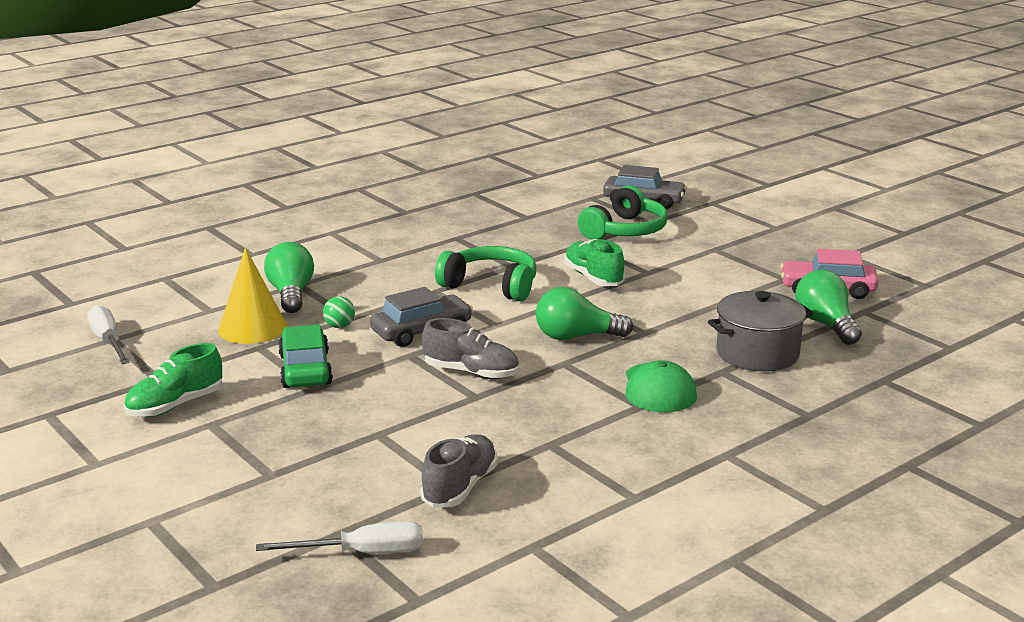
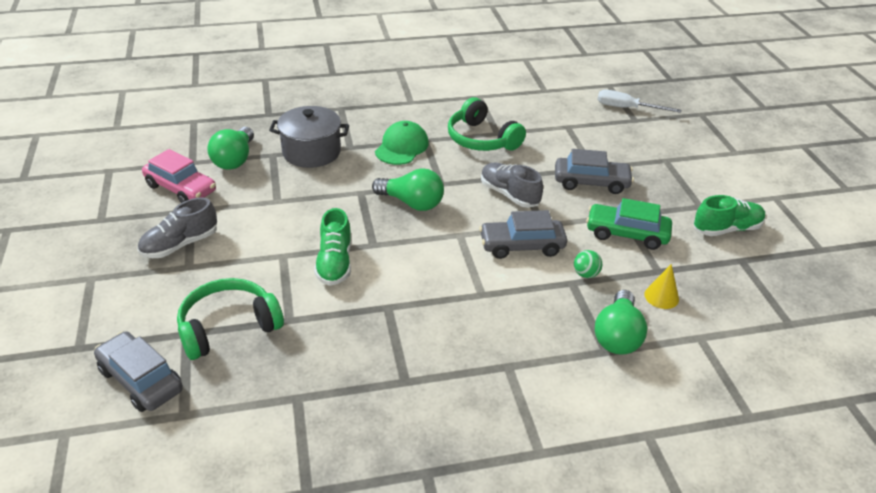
camera: 155 degrees left, 15 degrees up
(108, 341) = (792, 320): white screwdriver -> none
(252, 328) = (661, 296): yellow cone -> yellow cone, size x0.56
(305, 370) = (626, 234): green car -> green car turned 90 degrees clockwise
(373, 413) = (591, 182): none -> grey car
(460, 487) = (563, 124): grey shoe -> grey shoe (180, 245)
(491, 285) = (429, 284): green headphones -> green headphones (481, 139)

